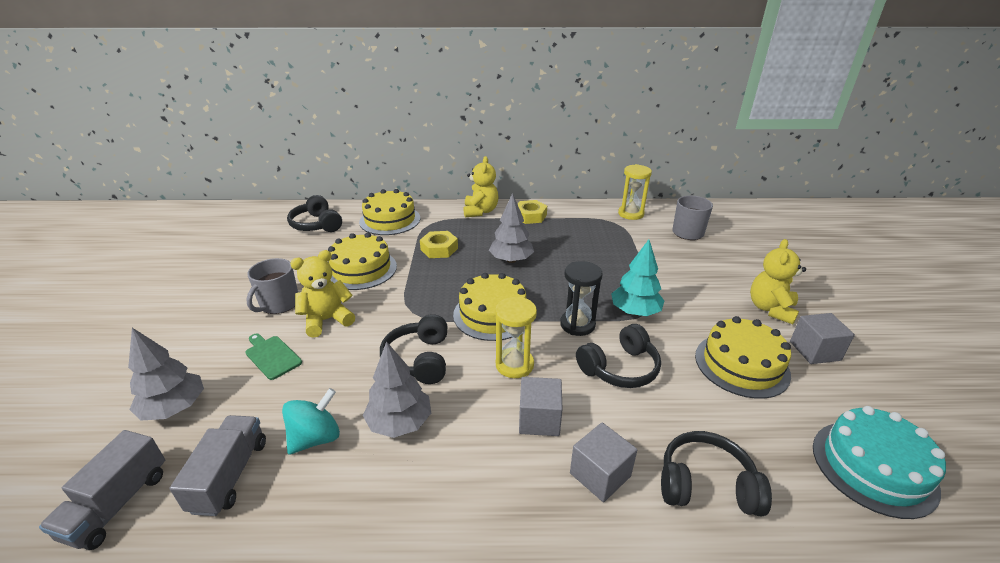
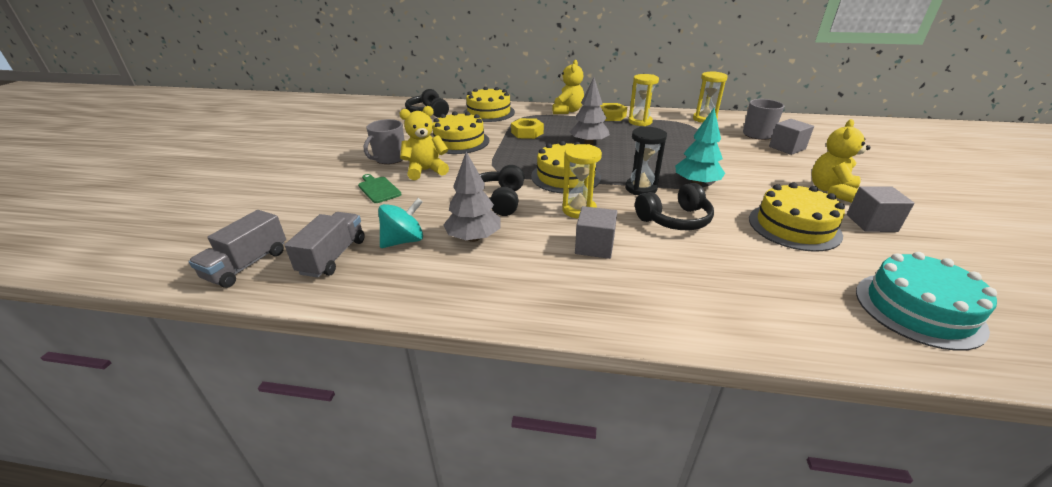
camera: 10 degrees right, 0 degrees up
(175, 408) = (299, 213): grey tree -> none
(563, 223) = (640, 122): none -> yellow hourglass
(600, 475) = (643, 287): grey cube -> grey cube (787, 148)
(706, 485) = (743, 304): black headphones -> none

